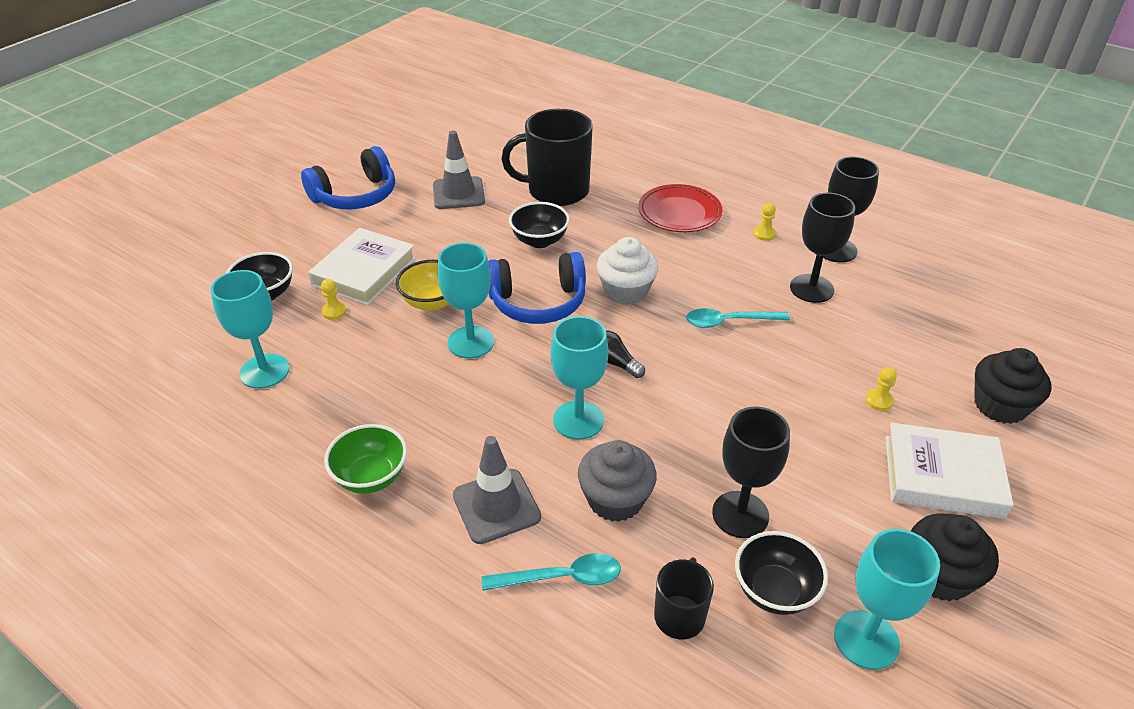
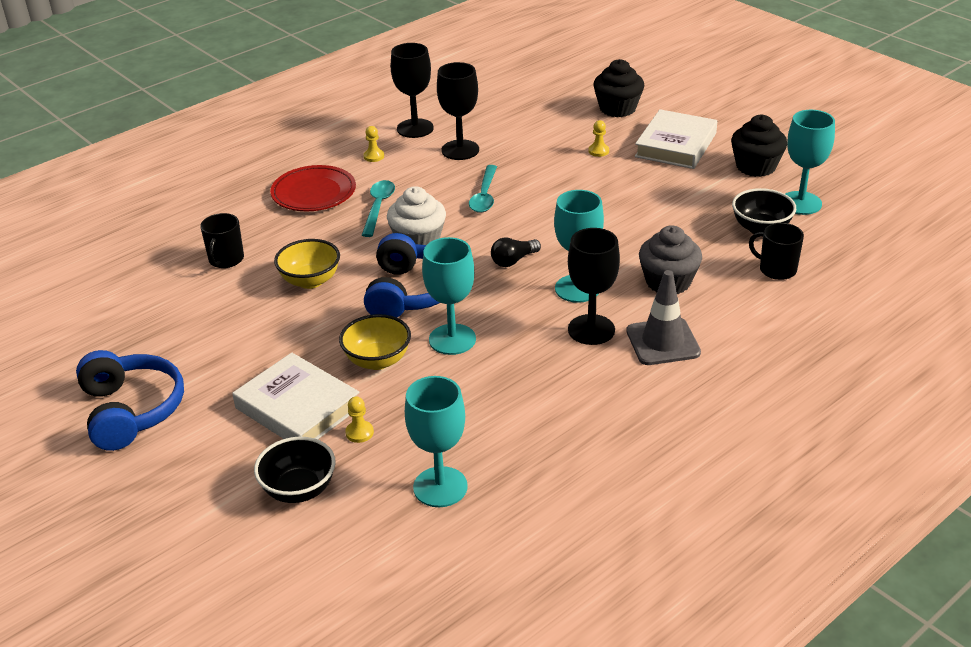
camera: 75 degrees left, 5 degrees down
(371, 477) = (614, 412): green bowl -> none
(458, 193) = (184, 328): grey traffic cone -> none
(539, 241) = (310, 281): black bowl -> yellow bowl
(556, 191) = (226, 260): black mug -> black mug, size x0.51
(561, 578) = (738, 317): turquoise spoon -> turquoise spoon (378, 207)
(740, 514) = (693, 229): black goblet -> black goblet (591, 330)

